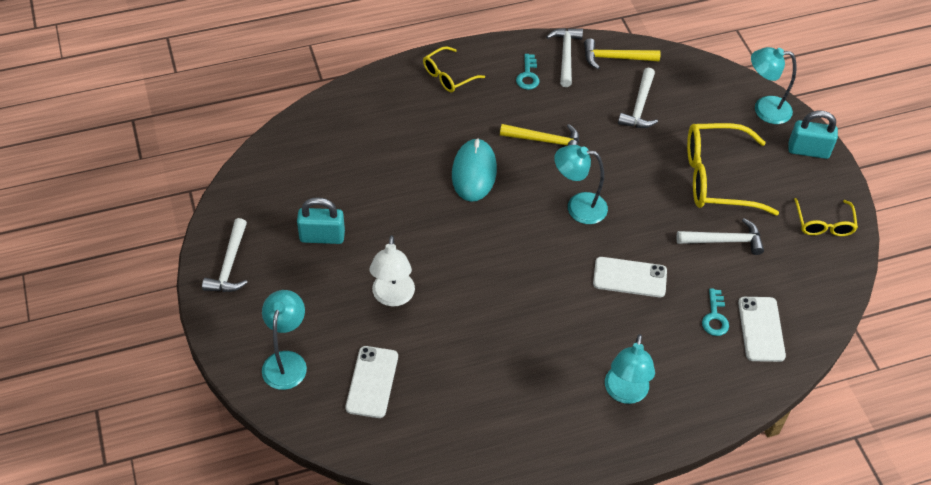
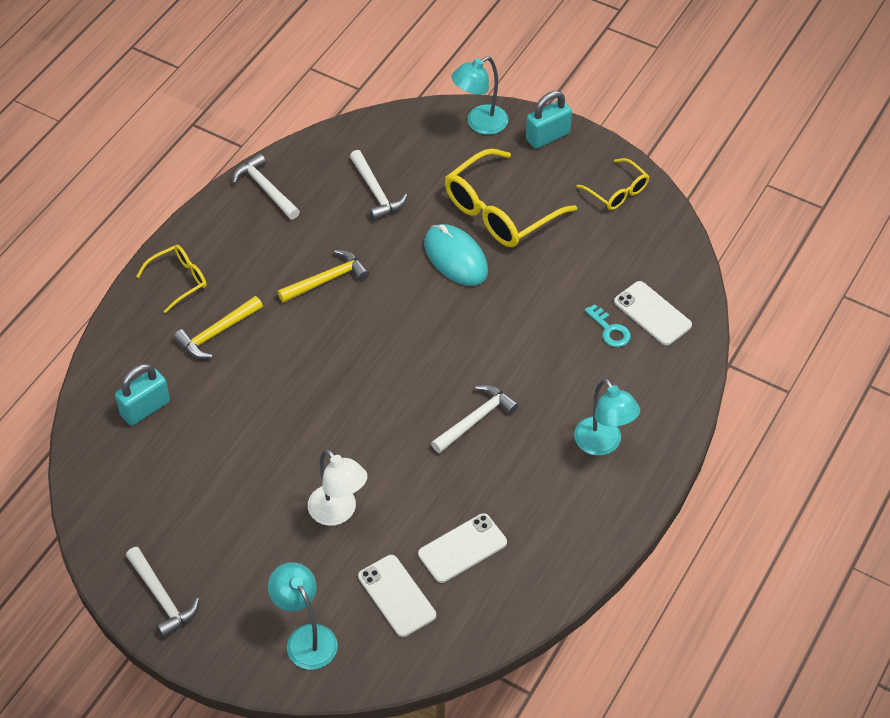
camera: 40 degrees left, 0 degrees up
(322, 237) = (219, 508): turquoise padlock -> turquoise padlock (145, 408)
(448, 76) = (179, 280): yellow glasses -> yellow glasses turned 135 degrees counterclockwise
(474, 172) = (294, 352): turquoise mouse -> turquoise mouse (455, 258)
(528, 75) = (251, 230): turquoise key -> none
(578, 207) = (413, 318): turquoise lamp -> none
(615, 58) = (312, 161): yellow hammer -> yellow hammer (217, 333)
(629, 277) = (514, 347): white phone -> white phone (462, 548)
(724, 240) = (556, 261): white hammer -> white hammer (475, 420)

